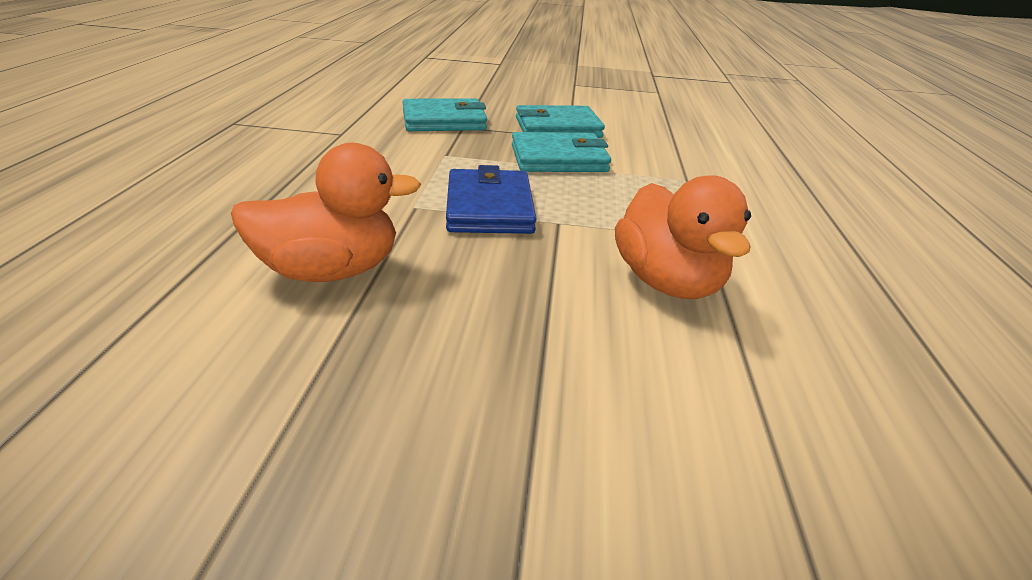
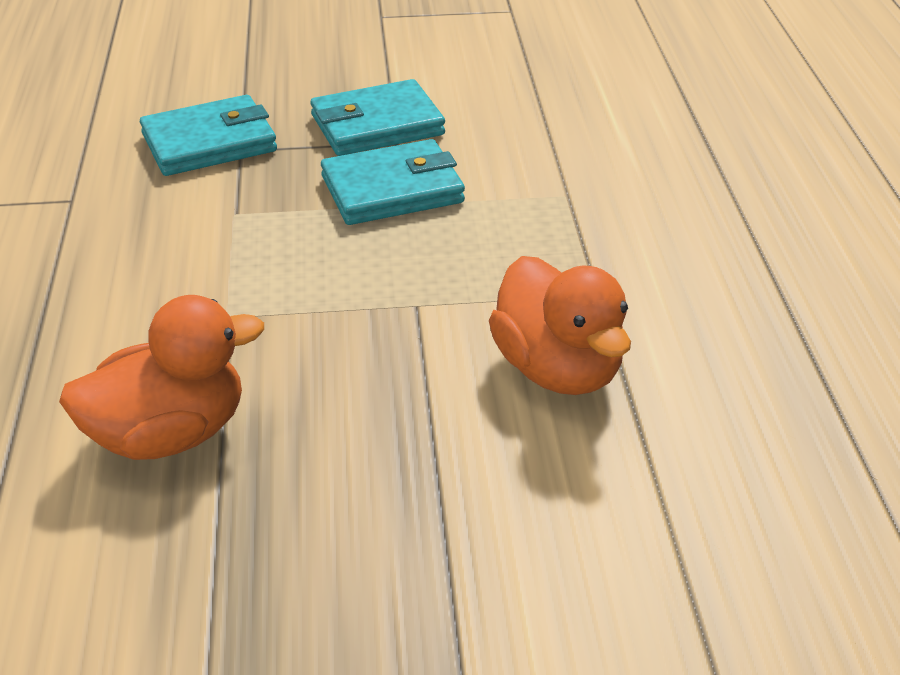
camera: 10 degrees left, 5 degrees up
(489, 207) = (324, 298): blue wallet -> none

